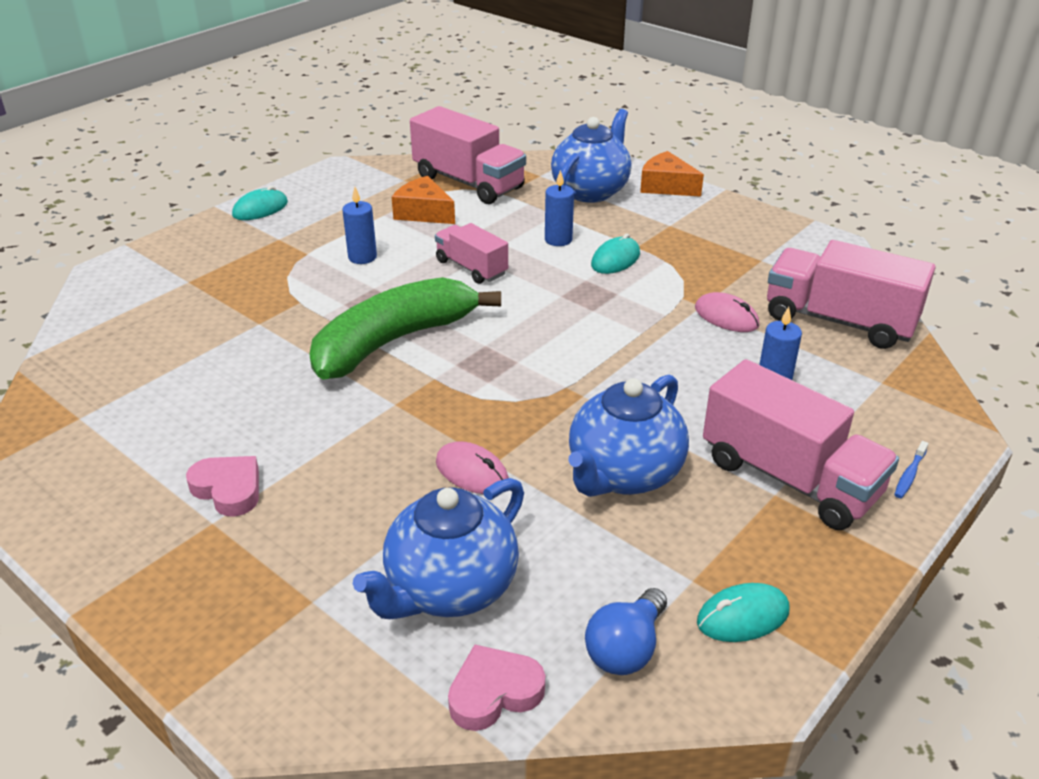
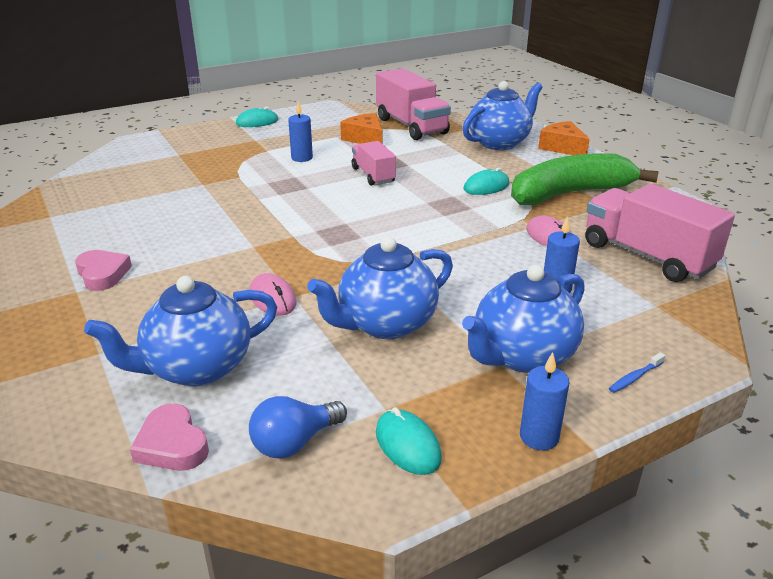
camera: 20 degrees right, 5 degrees down
(394, 341) = (283, 209): green banana -> green banana (570, 194)
(494, 692) = (172, 444): pink heart -> pink heart turned 120 degrees counterclockwise
(558, 240) = (451, 168): blue candle -> blue candle (539, 437)
(743, 616) = (407, 445): turquoise mouse -> turquoise mouse turned 60 degrees clockwise
(789, 478) = (522, 356): pink truck -> blue teapot

